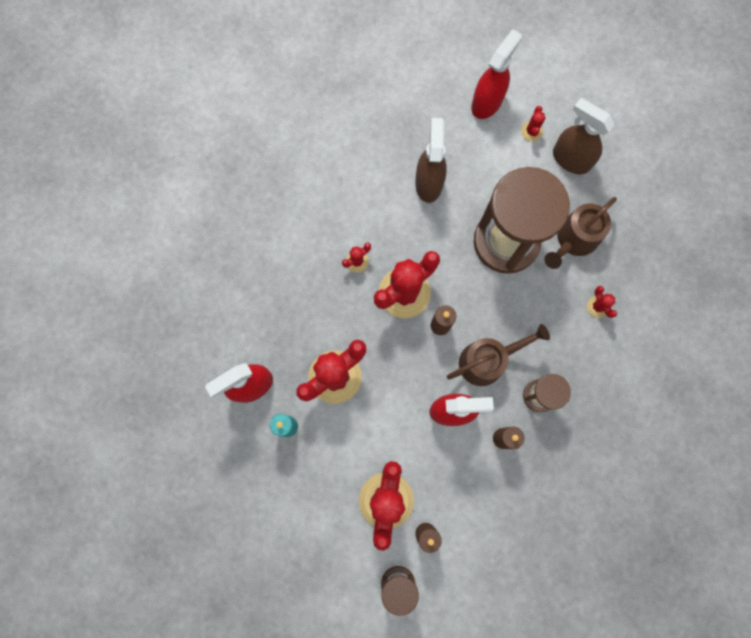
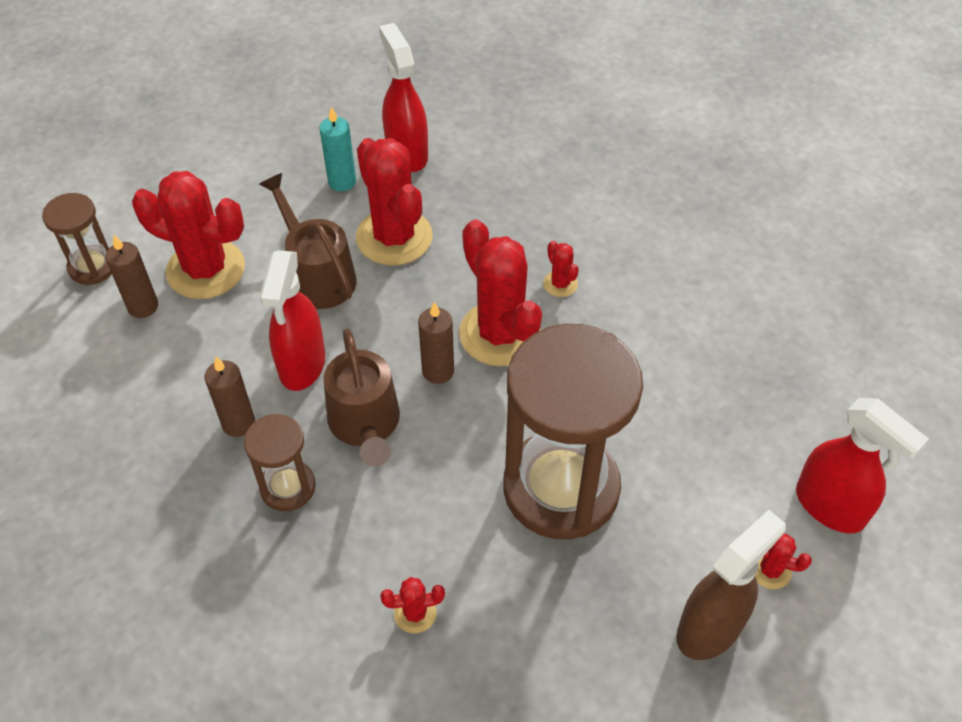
camera: 100 degrees right, 25 degrees down
(429, 183) = (680, 394): brown spray bottle -> none
(573, 240) = (547, 599): brown watering can -> brown watering can (317, 275)

